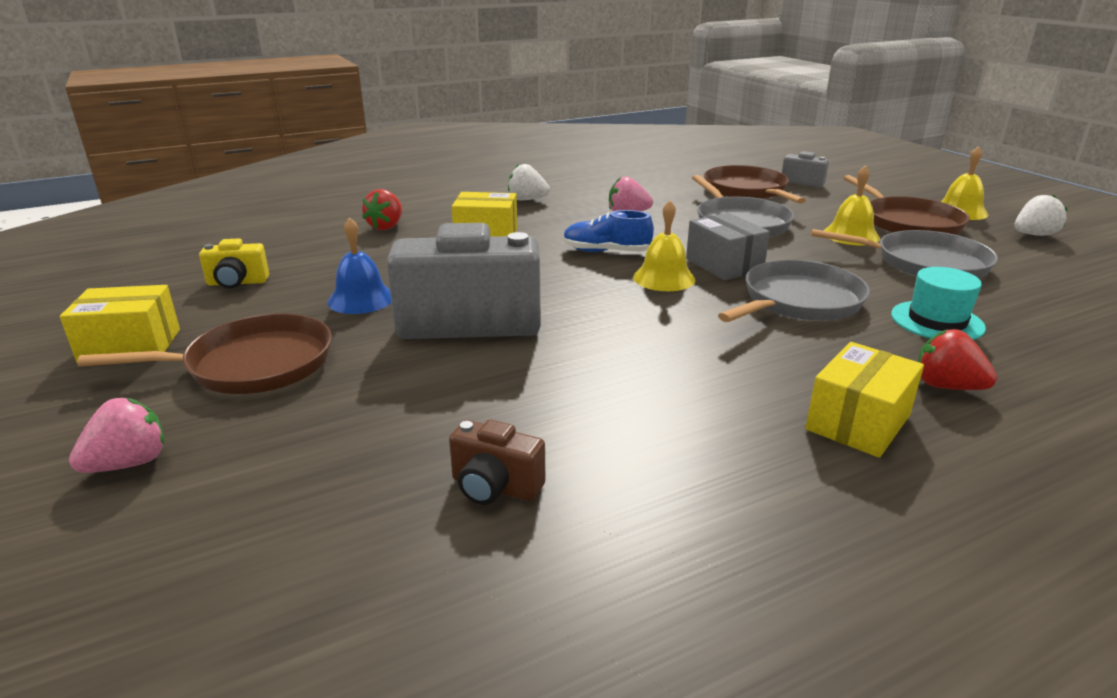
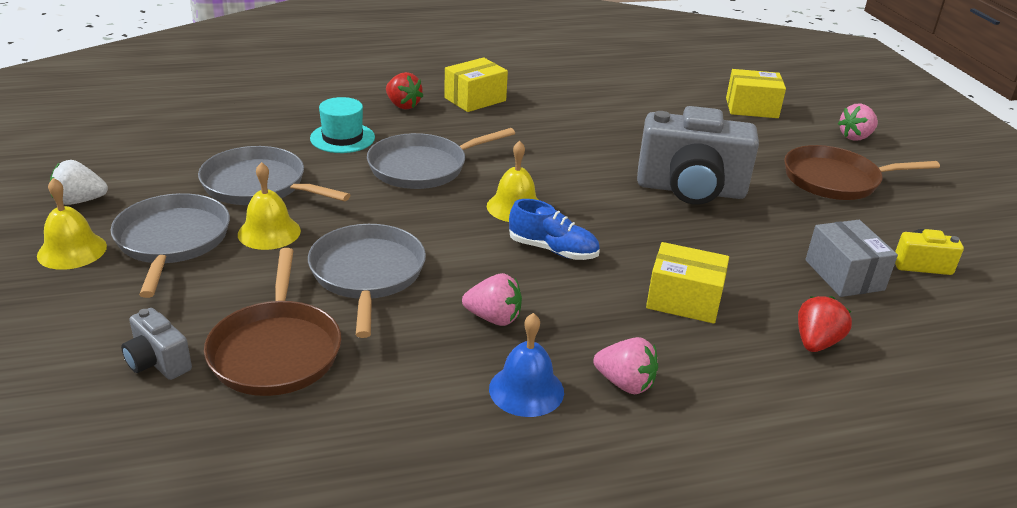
camera: 170 degrees left, 5 degrees up
(130, 346) = (940, 208): yellow box -> yellow box (751, 108)
(361, 299) = (789, 226): blue bell -> blue bell (526, 390)
(495, 487) = (669, 103): brown camera -> none
(527, 200) = (625, 383): white strawberry -> pink strawberry
(724, 265) = (447, 213): grey box -> grey box (844, 275)
(909, 223) = (172, 241): brown pan -> grey pan

